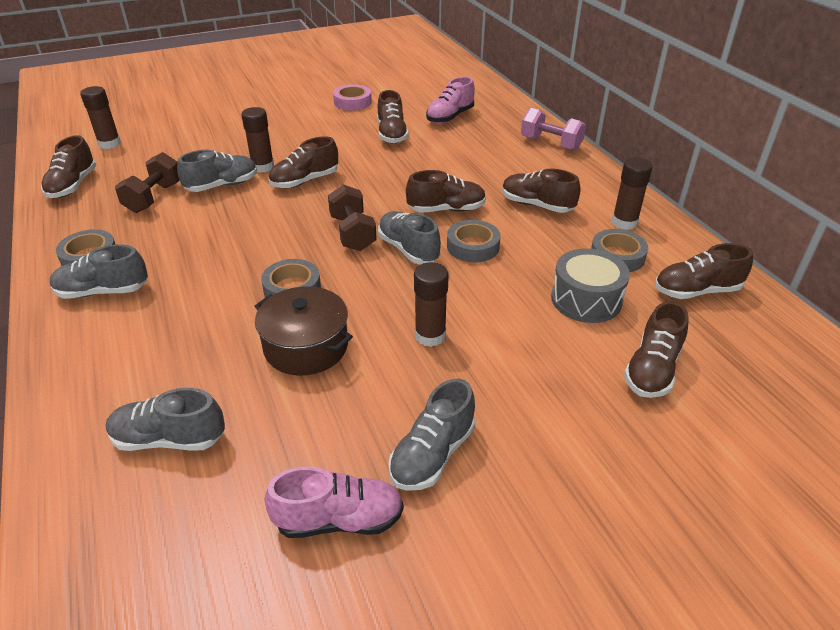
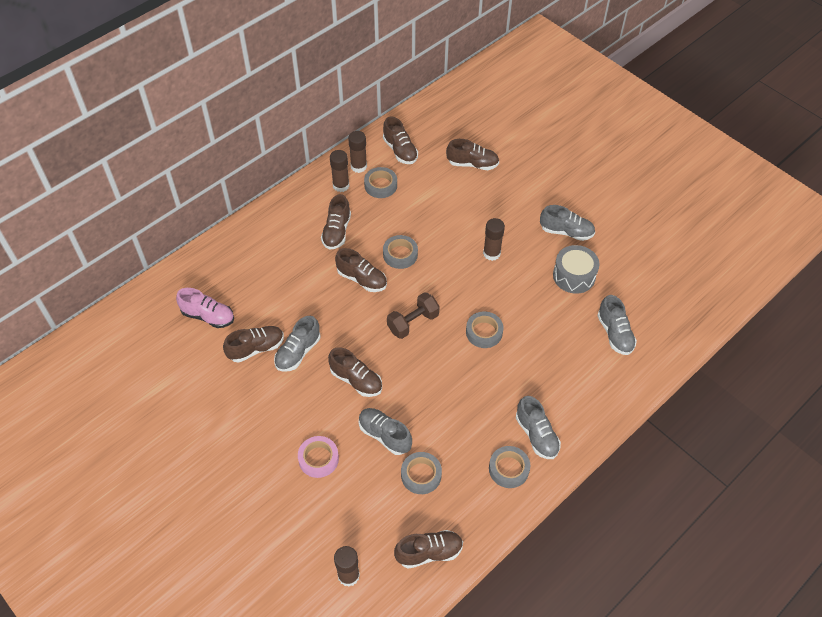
camera: 110 degrees left, 15 degrees up
(154, 197) = (421, 475): brown dumbbell -> grey tape
(263, 167) = (345, 420): brown glue stick -> brown glue stick (358, 166)
(306, 346) = (527, 305): brown pot -> none
(339, 520) = (615, 253): pink shoe -> none
(352, 102) = (196, 403): pink tape -> pink tape (318, 459)
(408, 249) = (418, 286): grey shoe -> grey shoe (298, 352)
(446, 209) = (362, 279): brown shoe -> brown shoe turned 150 degrees clockwise
(550, 144) = (240, 239): pink dumbbell -> none
(586, 299) = (429, 194): grey drum -> grey drum (574, 276)

